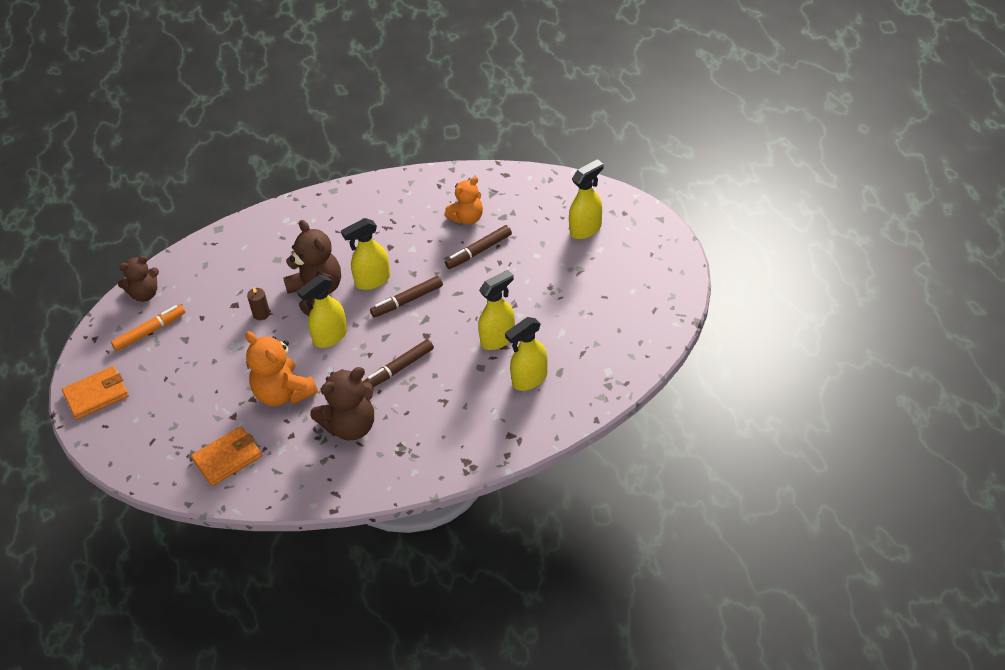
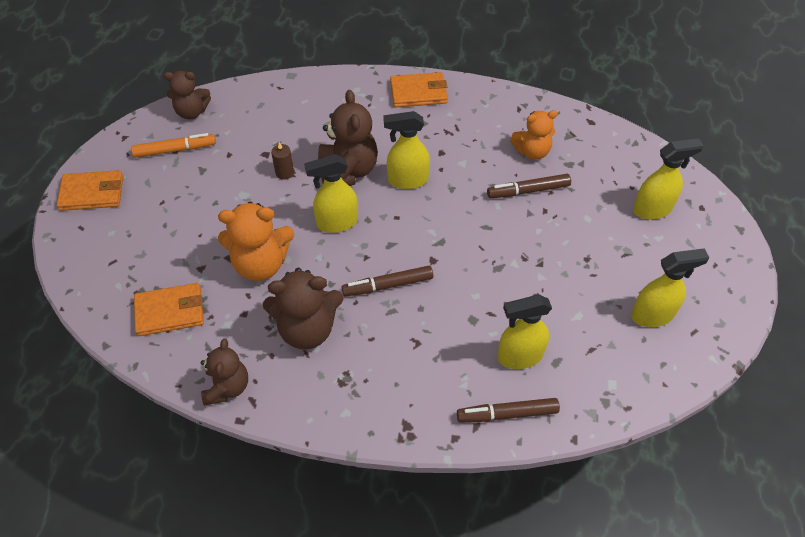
camera: 20 degrees right, 5 degrees up
(283, 393) = (261, 264): orange teddy bear -> orange teddy bear turned 75 degrees counterclockwise
(309, 492) = (227, 387): none -> brown teddy bear
(344, 203) = (418, 93): none -> orange wallet
(407, 300) = (431, 215): brown marker -> brown marker (507, 414)
(498, 339) = (506, 295): yellow spray bottle -> yellow spray bottle (652, 315)

